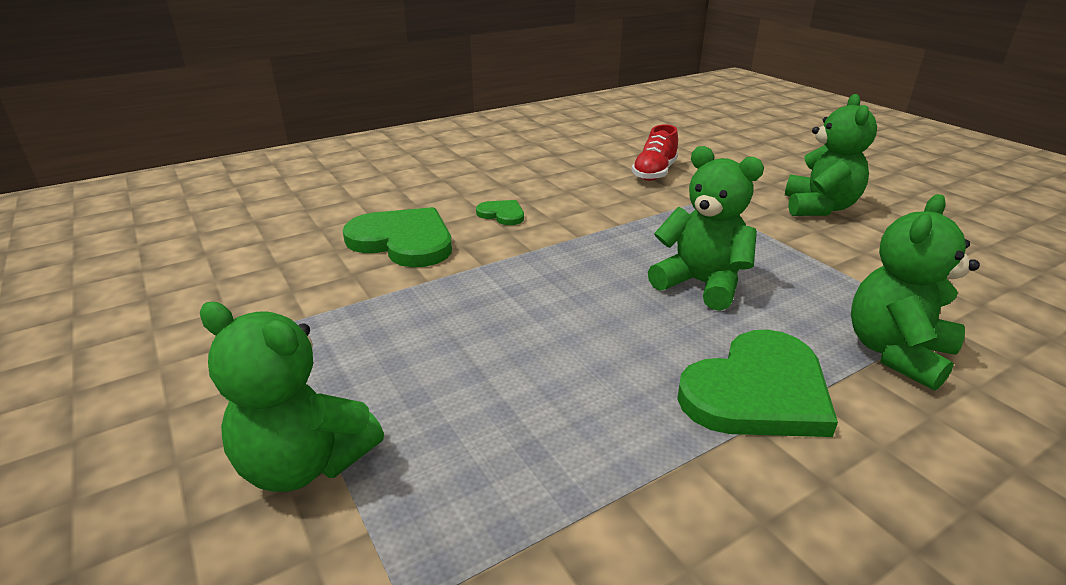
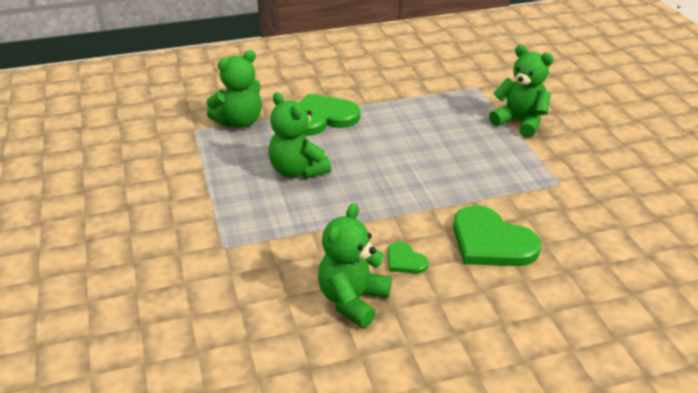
camera: 165 degrees left, 5 degrees up
(654, 173) = (225, 300): red shoe -> none
(819, 207) = (135, 222): green teddy bear -> green teddy bear (352, 300)

